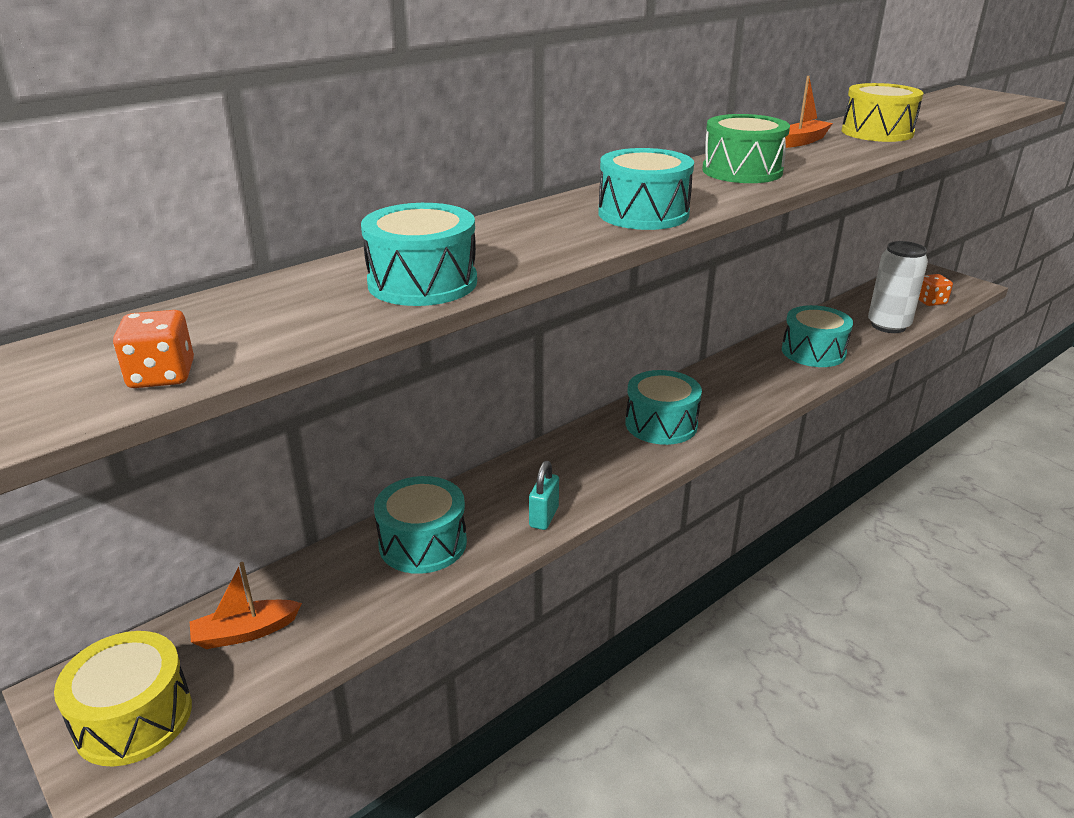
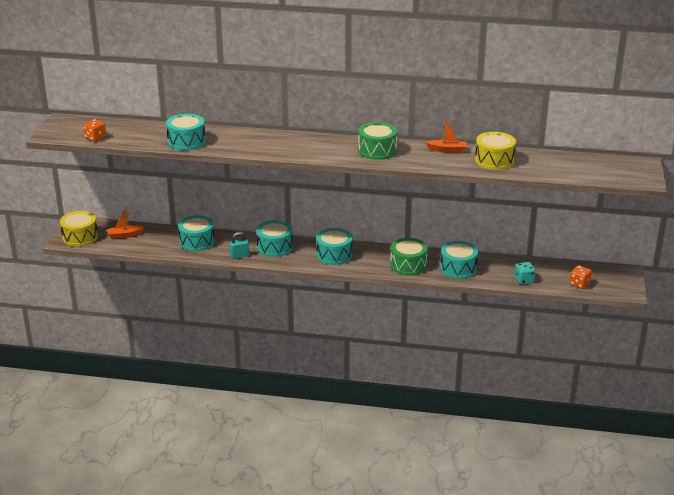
camera: 50 degrees right, 0 degrees up
(245, 632) = (125, 235): orange boat -> orange boat turned 45 degrees counterclockwise
(643, 214) = (294, 150): turquoise drum -> turquoise drum (274, 247)
(764, 381) = (408, 265): none -> green drum
(888, 325) = (524, 280): white can -> turquoise dice

